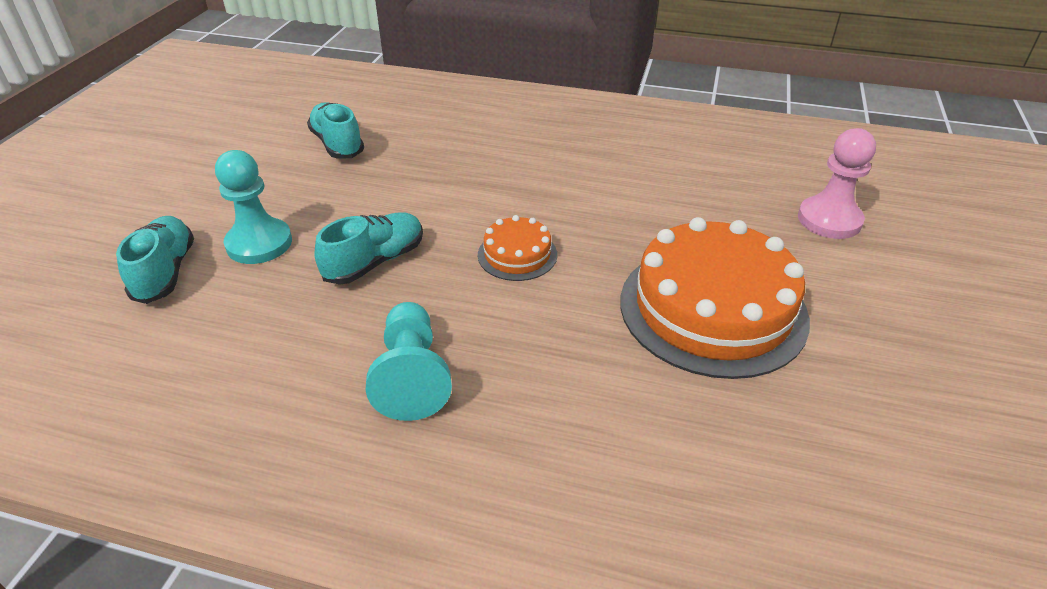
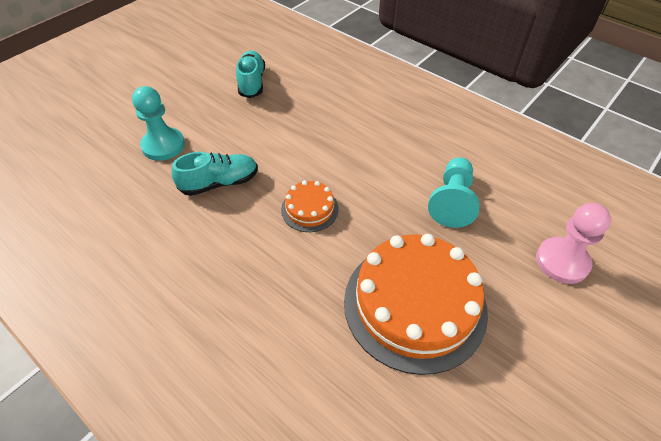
camera: 25 degrees right, 10 degrees up
(165, 272) = (103, 149): turquoise shoe -> none
(411, 376) = (189, 277): turquoise pawn -> turquoise pawn (452, 201)

